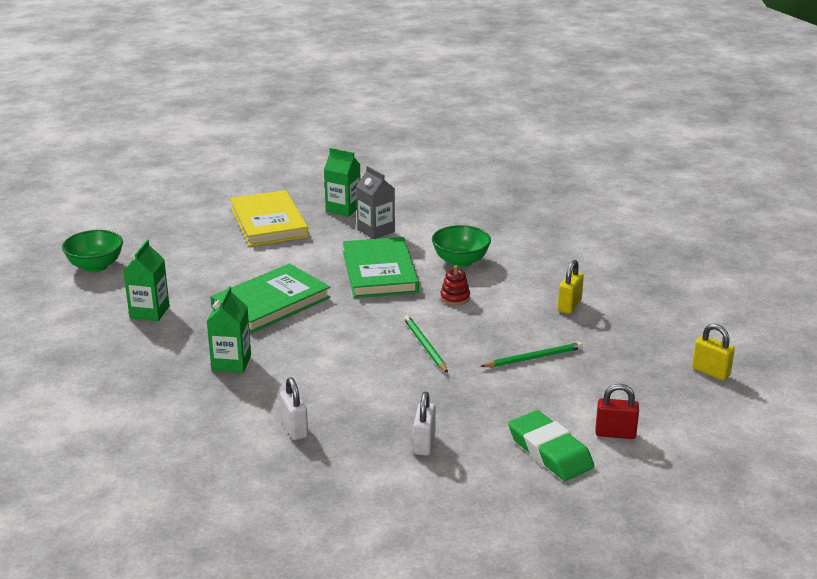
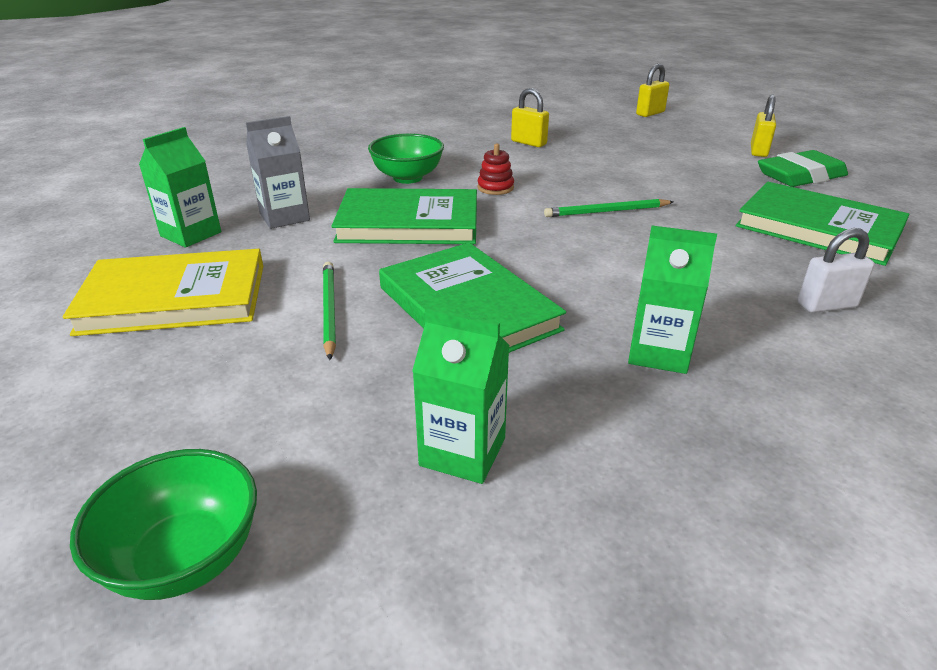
camera: 80 degrees left, 5 degrees up
(424, 444) = (818, 228): white padlock -> green book
(533, 358) = (631, 166): green pencil -> green pencil (329, 310)
(615, 434) = (758, 151): red padlock -> yellow padlock

